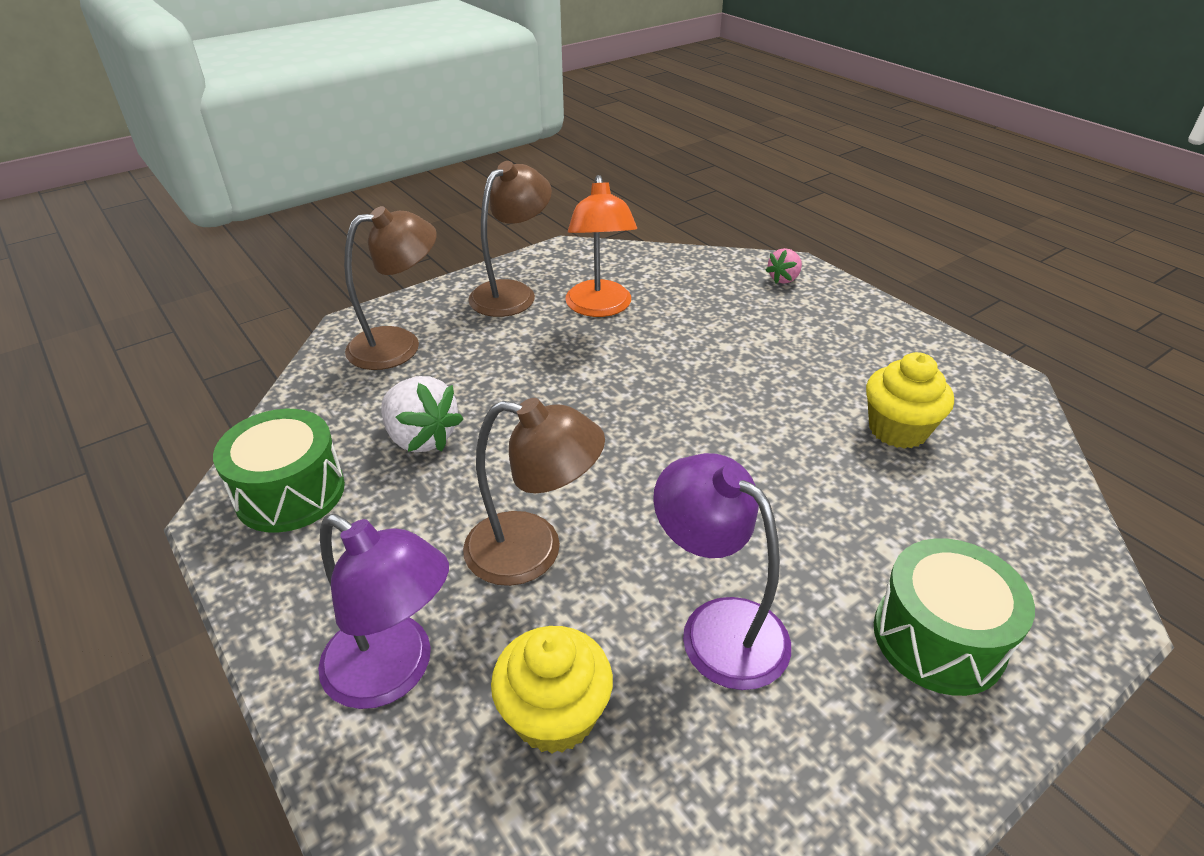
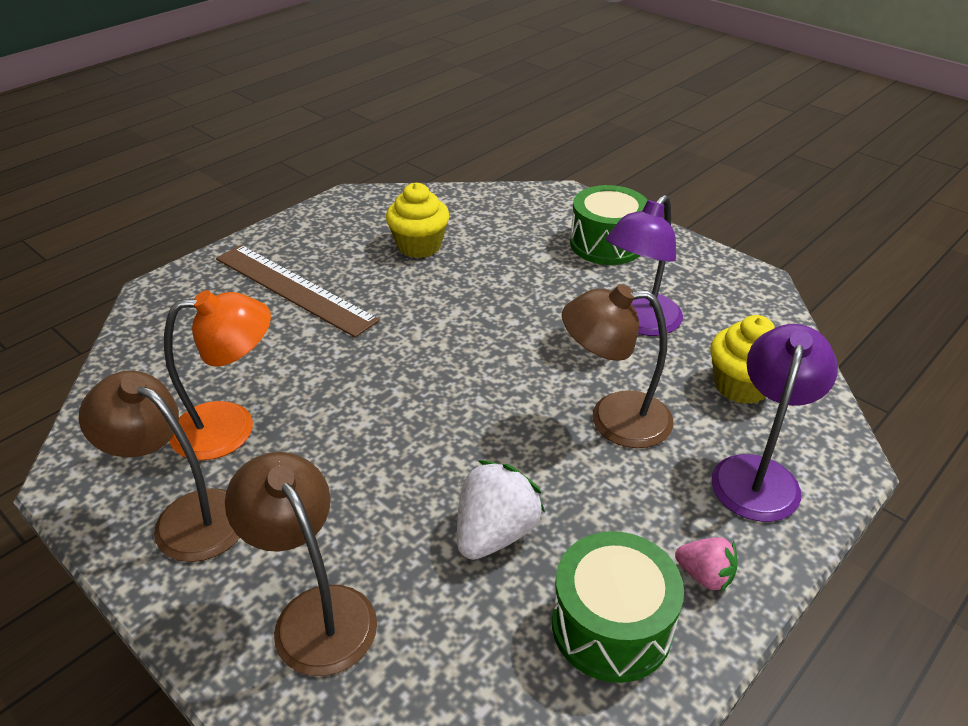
camera: 100 degrees left, 0 degrees up
(533, 552) = (613, 419): brown lamp -> brown lamp turned 90 degrees counterclockwise
(784, 279) = (183, 297): pink strawberry -> pink strawberry (704, 575)
(798, 337) = (294, 289): none -> brown ruler

